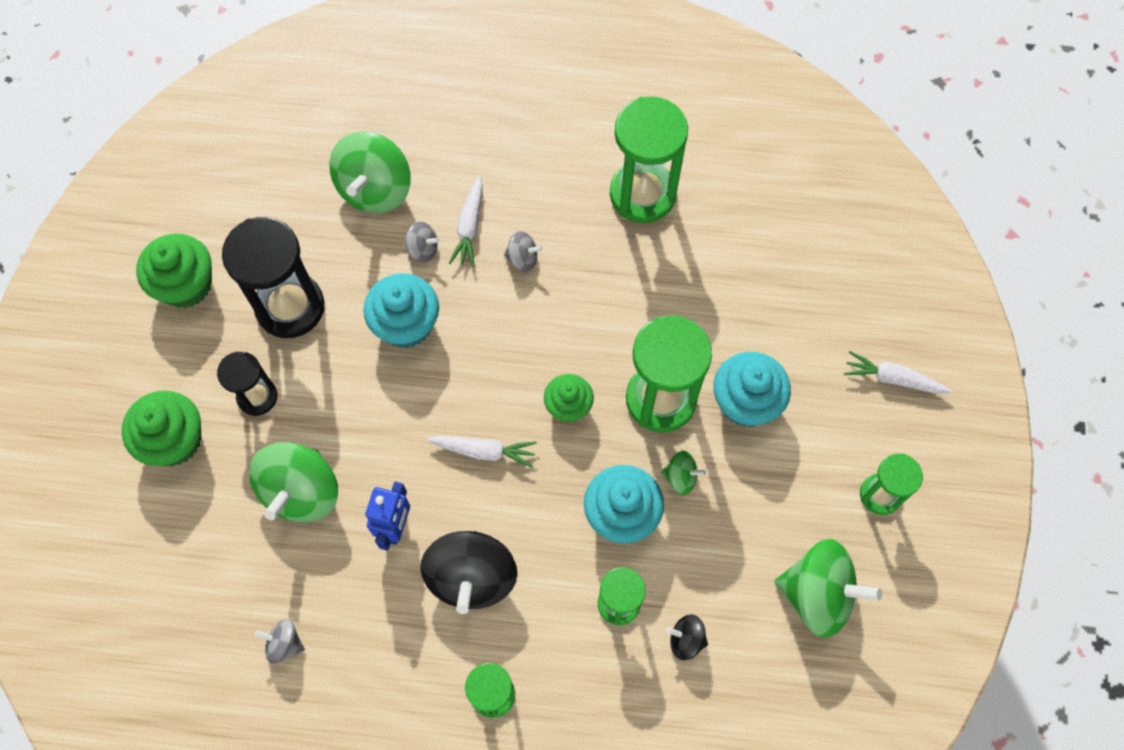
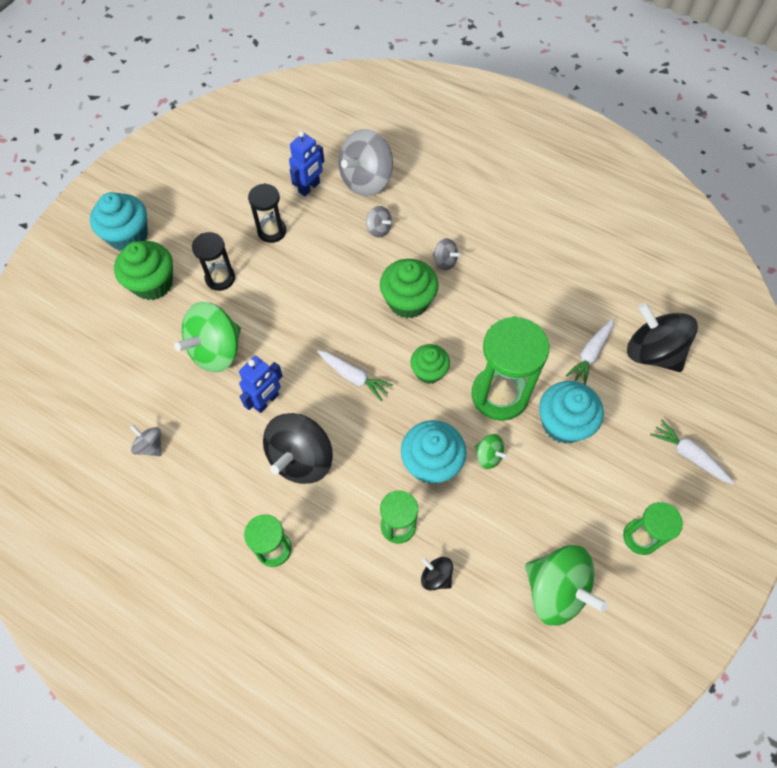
camera: 25 degrees right, 5 degrees down
(186, 285) = (213, 192): green cupcake -> green cupcake (408, 301)
(290, 307) = (272, 231): black hourglass -> black hourglass, size x0.57
(308, 228) = (309, 187): none -> blue robot
(375, 189) = (366, 180): green spinning top -> grey spinning top
(406, 324) = (343, 272): turquoise cupcake -> turquoise cupcake (128, 236)
(469, 226) = (418, 227): white carrot -> white carrot (590, 354)
(642, 194) = (552, 252): green hourglass -> none
(806, 273) = (652, 352): none -> black spinning top

